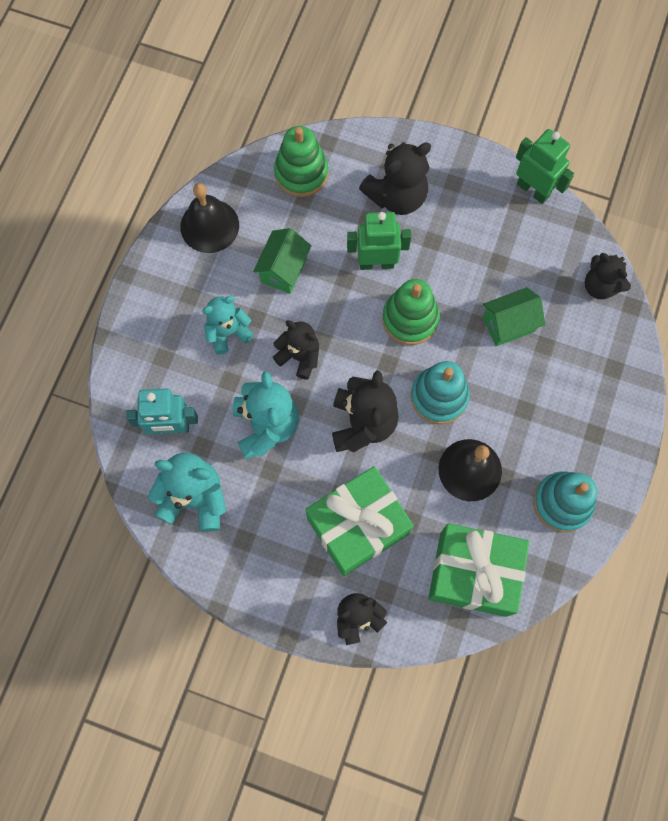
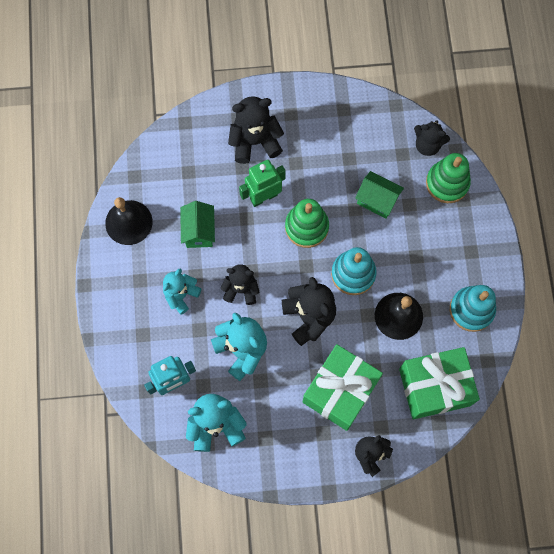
camera: 25 degrees left, 0 degrees up
(301, 173) = (177, 154): green stacking toy -> green stacking toy (447, 183)
(397, 196) = (255, 141): black teddy bear -> black teddy bear turned 135 degrees counterclockwise
(508, 324) = (377, 200): green house -> green house turned 75 degrees clockwise
(533, 190) = (349, 95): green robot -> none

